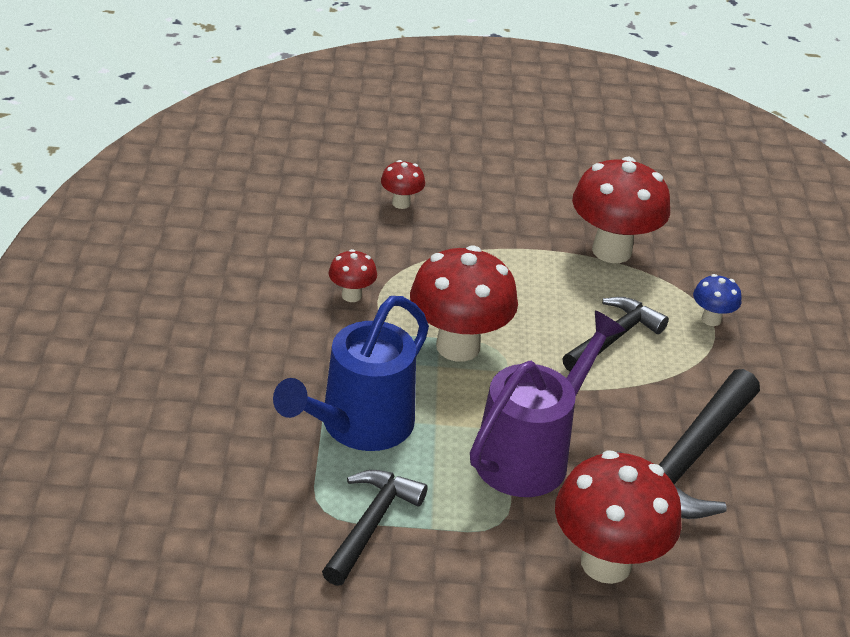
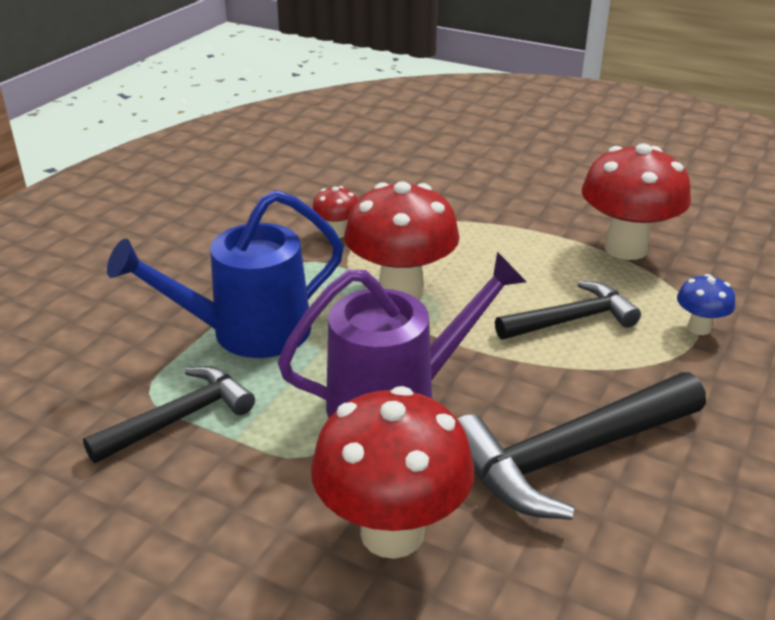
camera: 30 degrees right, 5 degrees down
(401, 203) = (443, 177): red mushroom -> none

